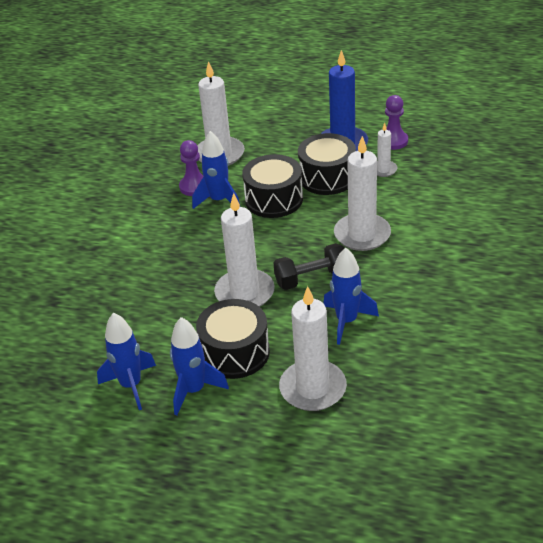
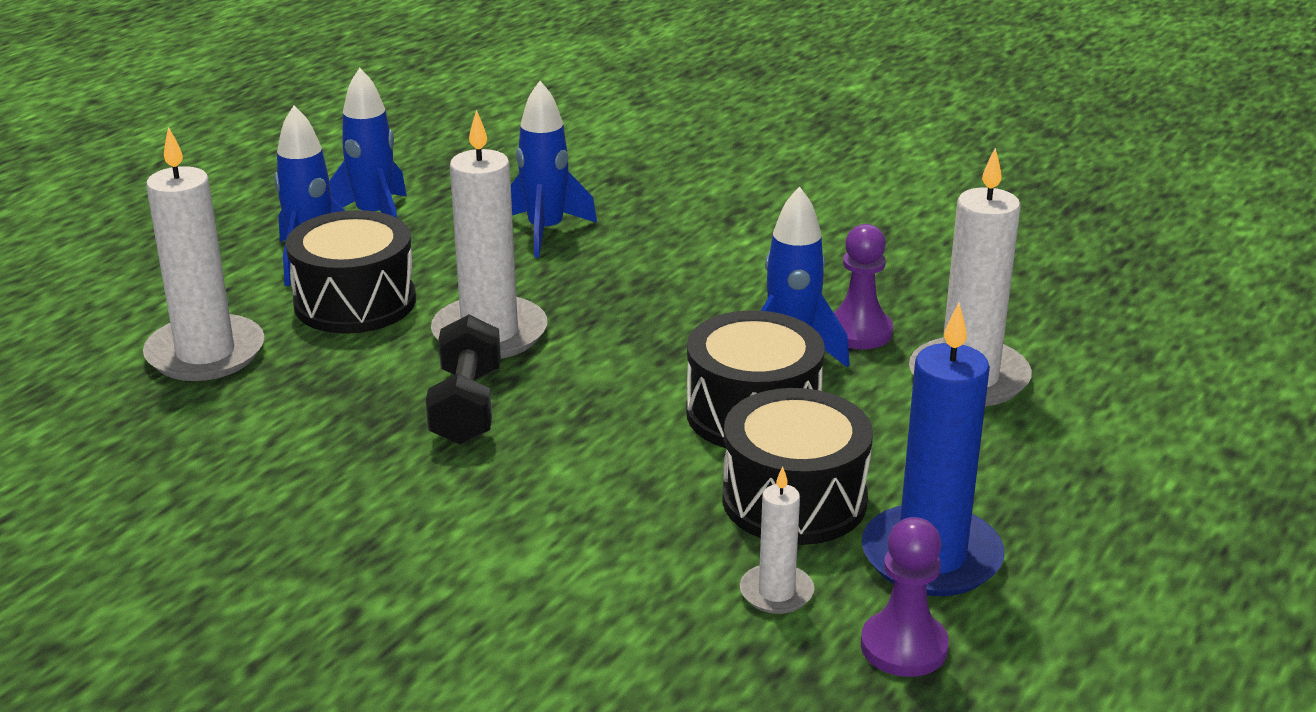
camera: 105 degrees right, 10 degrees down
(346, 321) = (318, 418): blue rocket -> blue rocket (545, 231)
(362, 235) = (549, 496): white candle -> none

